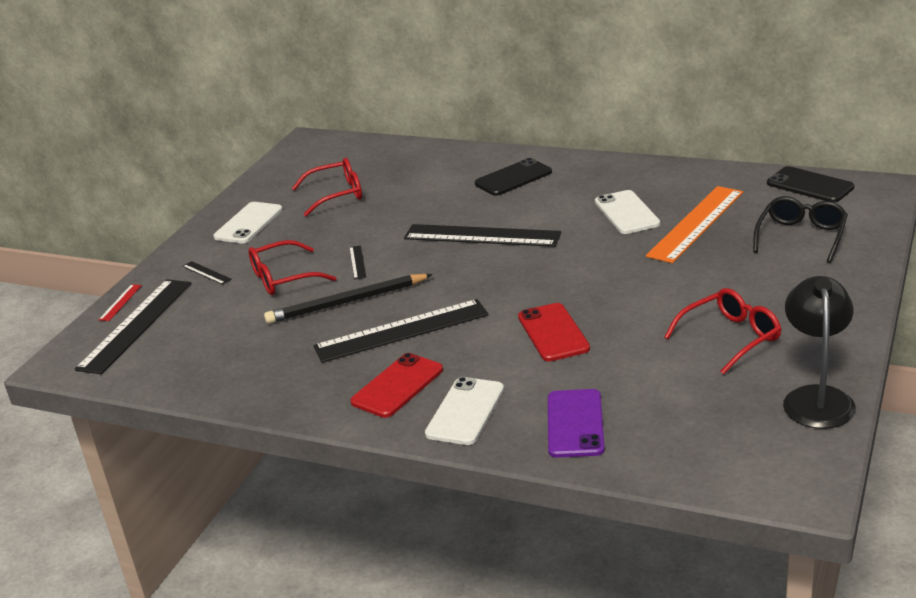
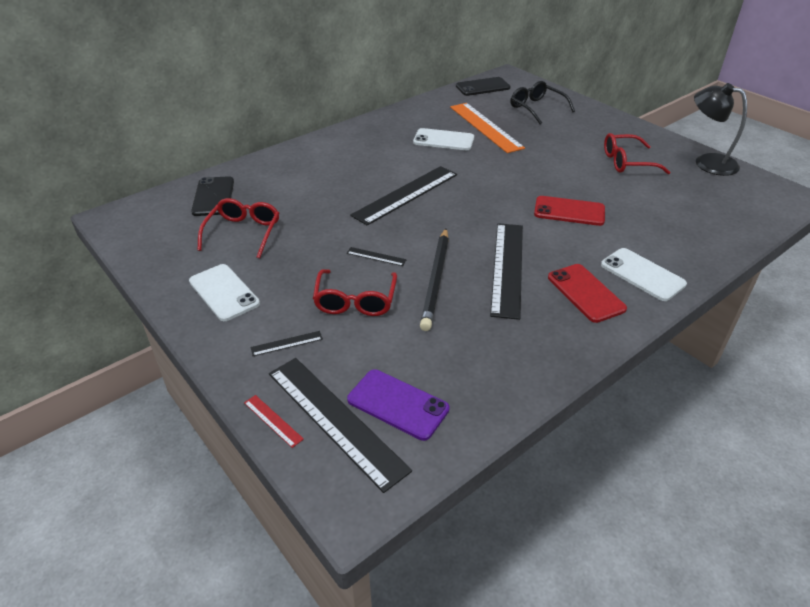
camera: 65 degrees left, 10 degrees up
(513, 178) = (337, 157): black phone -> black phone (213, 196)
(575, 424) = (685, 239): purple phone -> purple phone (397, 404)
(730, 338) = (627, 162): red glasses -> red glasses turned 90 degrees counterclockwise

